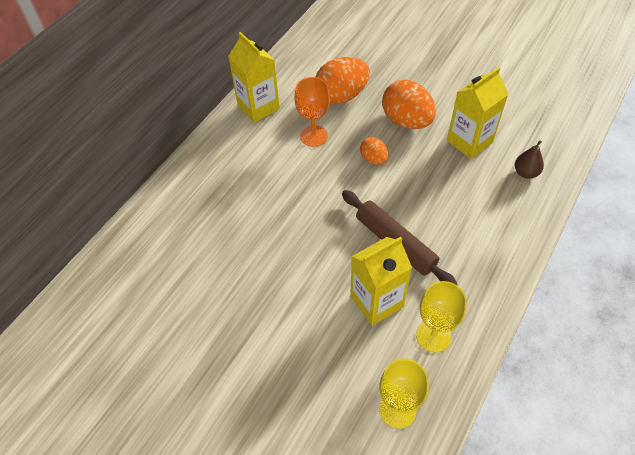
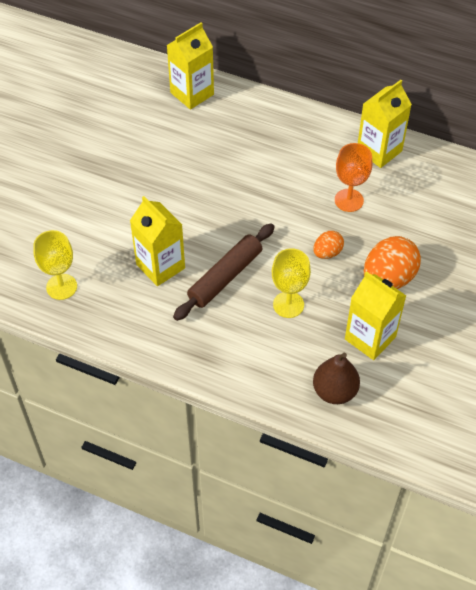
camera: 80 degrees right, 0 degrees up
(133, 252) = (192, 93): none -> yellow carton
(341, 96) = (413, 218): orange egg -> none
(433, 336) = (130, 310): yellow goblet -> yellow goblet (288, 304)
(526, 173) = (334, 391): brown pear -> brown pear, size x1.51

